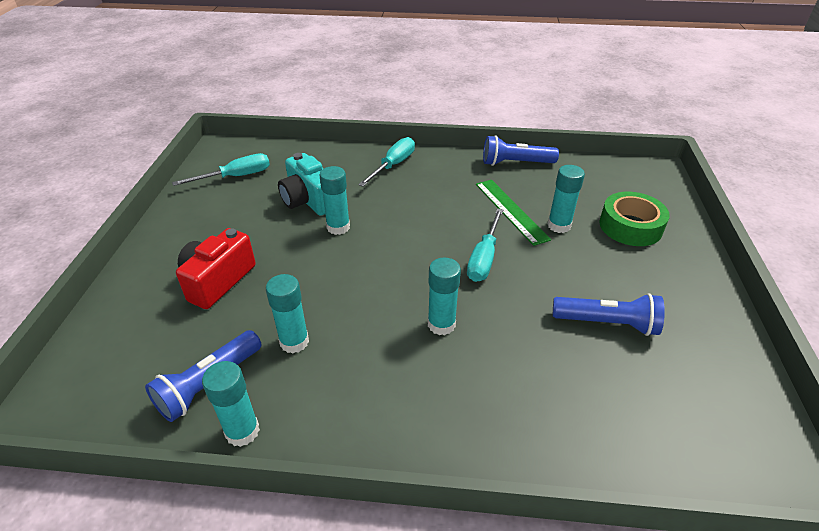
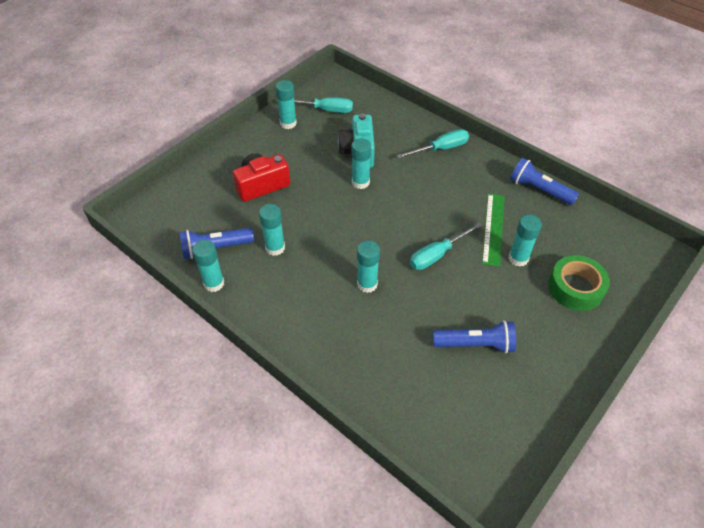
camera: 35 degrees right, 10 degrees up
(200, 205) = (288, 123): none -> turquoise glue stick
(607, 323) = (475, 344): blue flashlight -> blue flashlight turned 45 degrees counterclockwise

